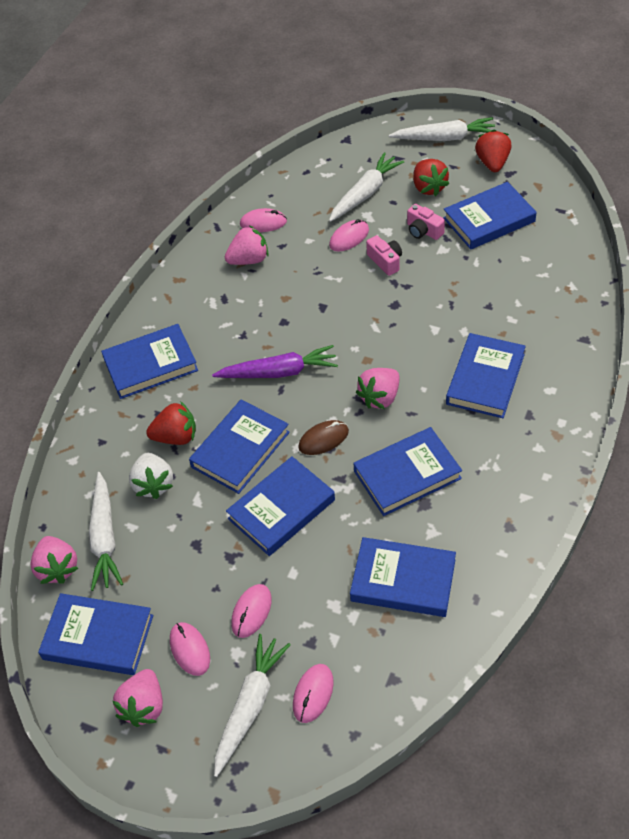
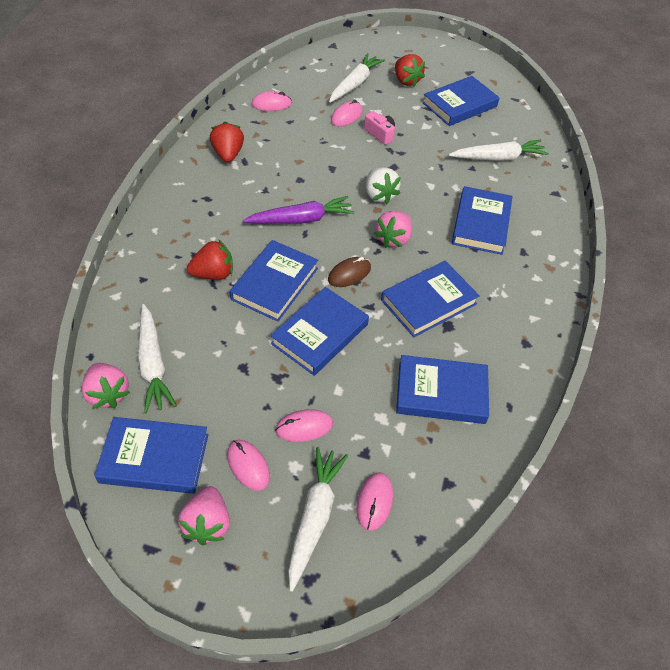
camera: 15 degrees left, 0 degrees up
(150, 365) = (183, 214): blue book -> none
(153, 484) = (196, 315): white strawberry -> white strawberry (379, 195)
(249, 260) = (263, 131): pink strawberry -> none
(251, 612) = (304, 427): pink mouse -> pink mouse turned 60 degrees clockwise
(423, 231) = (408, 112): pink camera -> none
(444, 138) = (412, 46): white carrot -> white carrot (498, 158)
(492, 163) = (454, 65): red strawberry -> red strawberry (228, 154)

